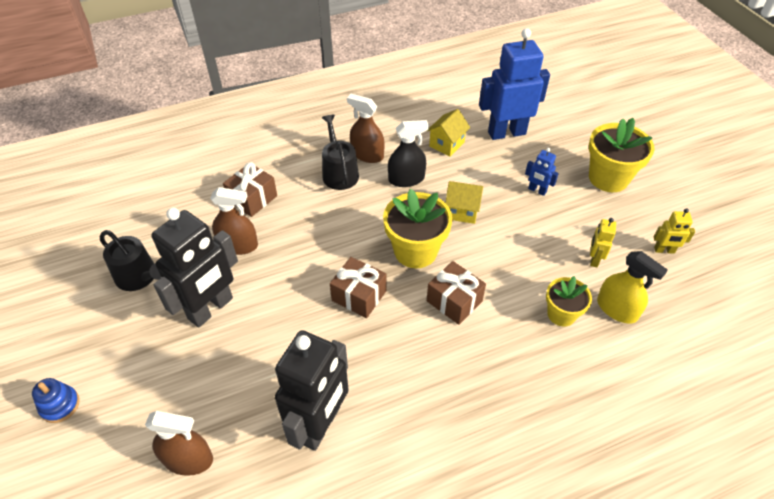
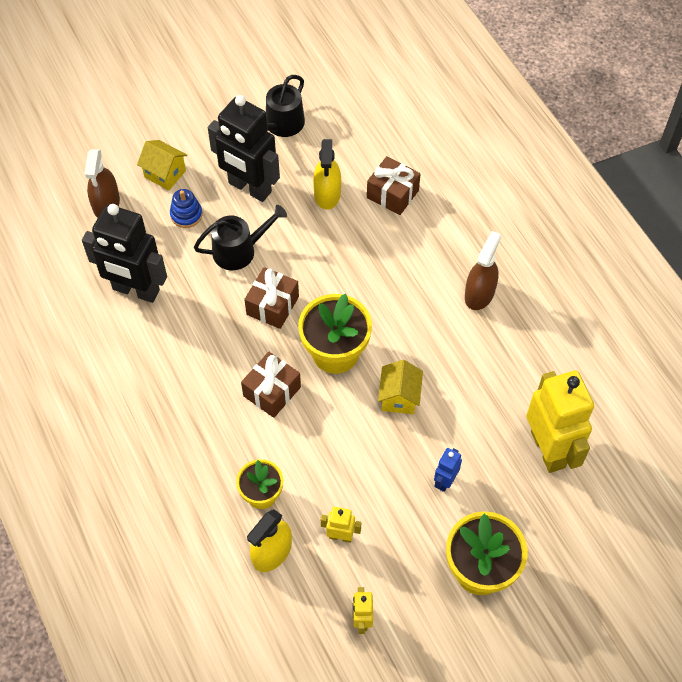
camera: 85 degrees right, 10 degrees up
(60, 405) = (151, 109): blue stacking toy -> blue stacking toy (186, 215)
(238, 245) = (327, 194): brown spray bottle -> yellow spray bottle
(339, 173) = (444, 268): black watering can -> black watering can (239, 250)
(406, 179) = (444, 337): black spray bottle -> none
(446, 144) = (513, 378): yellow house -> yellow house (165, 174)
(506, 133) = (548, 449): blue robot -> yellow robot

